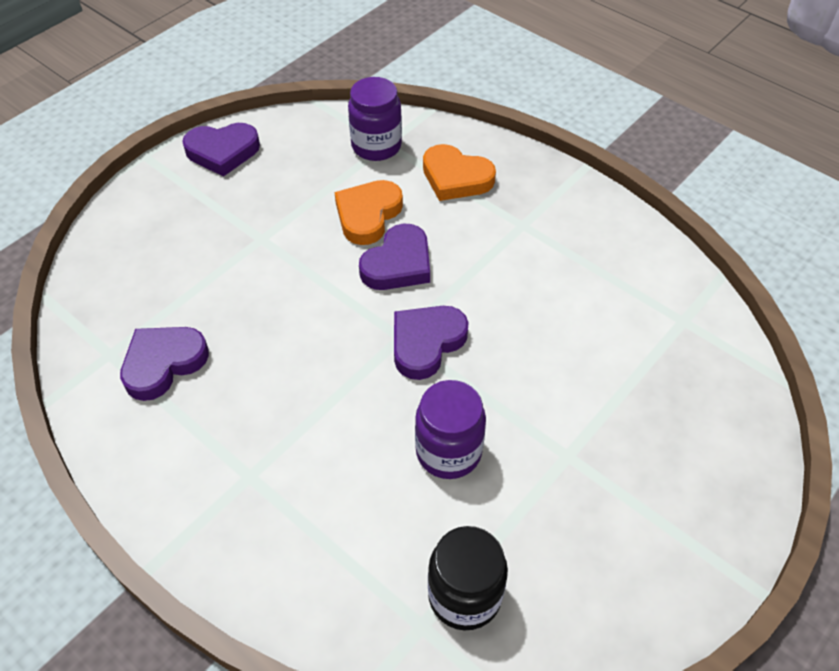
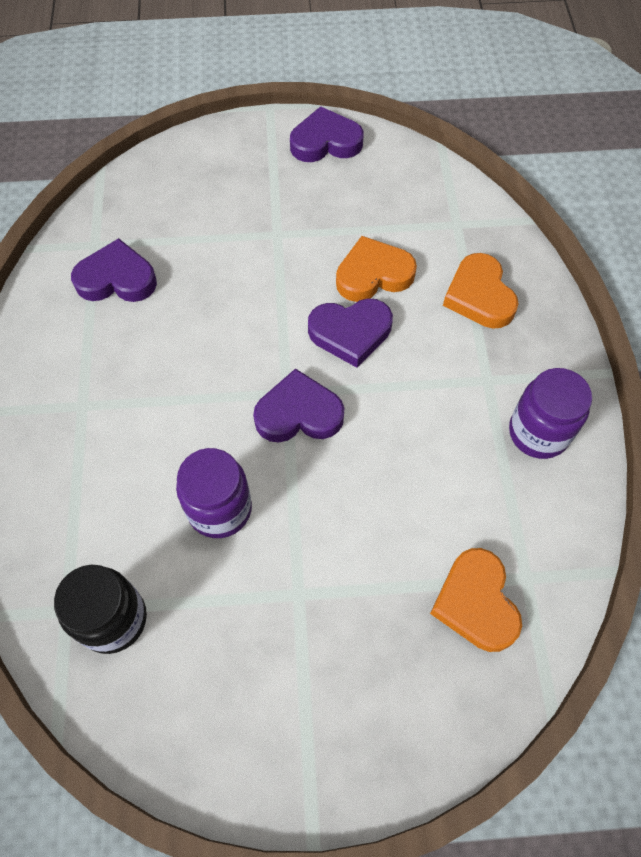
camera: 45 degrees right, 10 degrees up
(222, 152) = (325, 142): purple heart -> purple heart turned 135 degrees clockwise
(376, 146) = (446, 220): purple jar -> purple jar (538, 432)
(675, 360) = (476, 602): none -> orange heart

